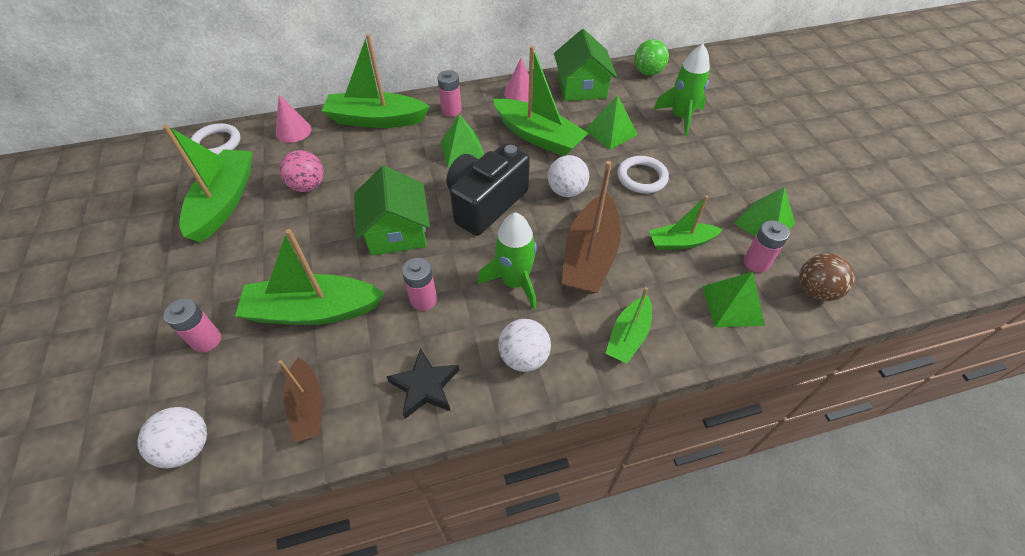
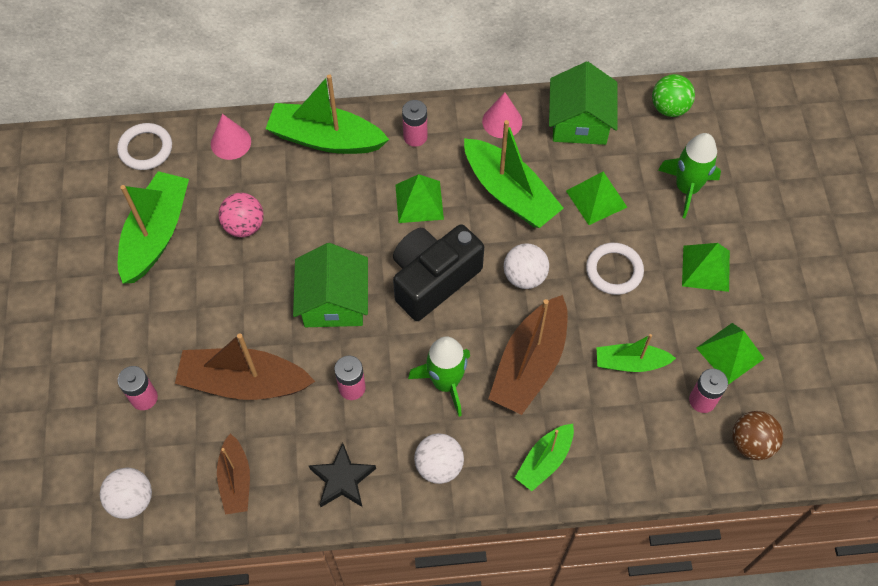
camera: 10 degrees right, 10 degrees up
(313, 311) = (244, 382): green boat -> brown boat
(732, 305) = (659, 445): green pyramid -> green pyramid (705, 268)

